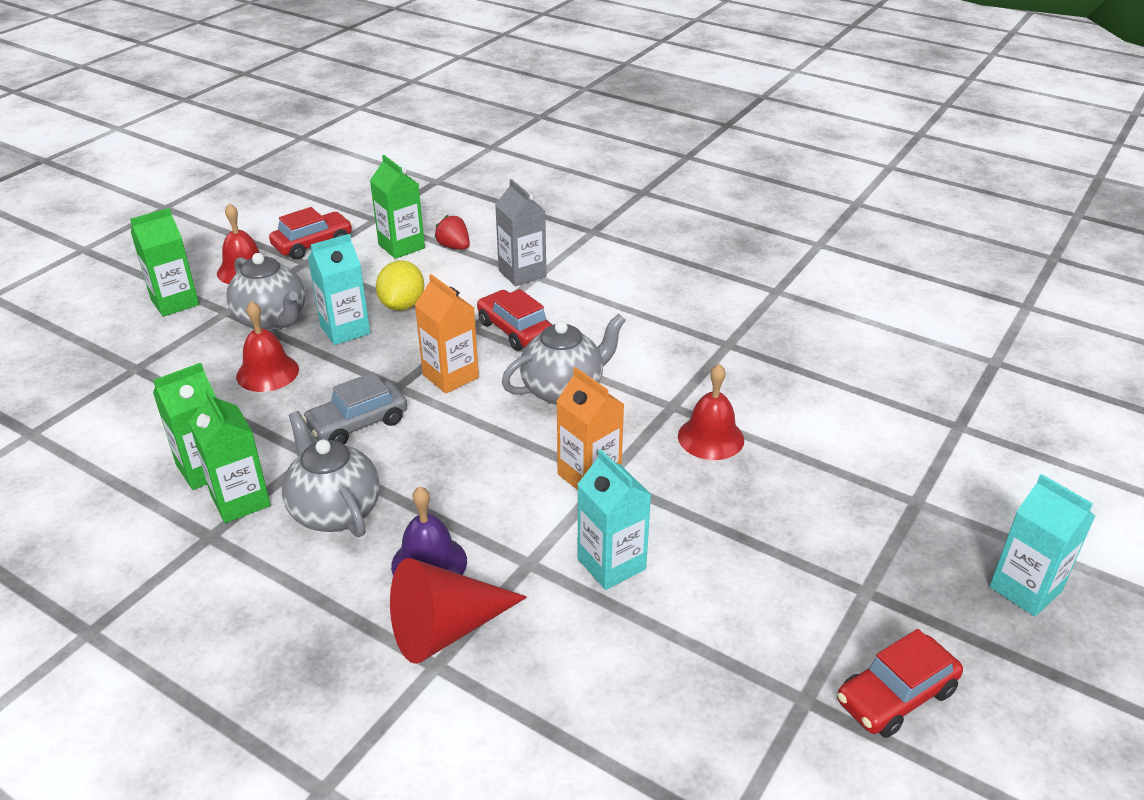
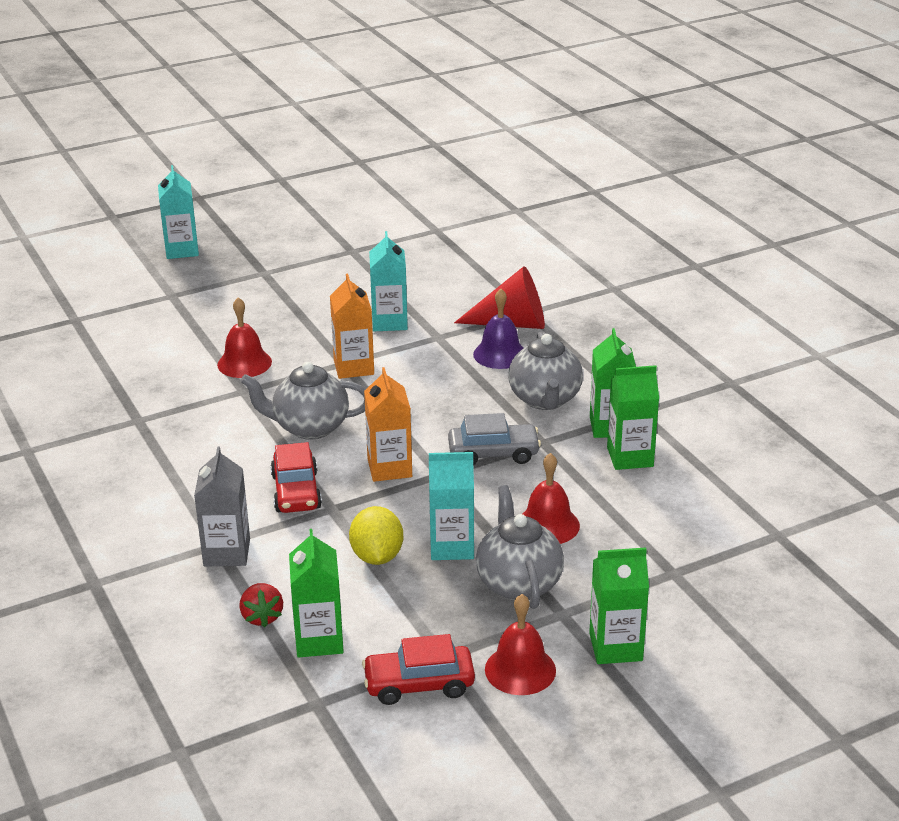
camera: 150 degrees left, 5 degrees down
(402, 305) = (377, 556): yellow lemon -> yellow lemon turned 45 degrees counterclockwise
(896, 696) = (308, 240): red car -> none

